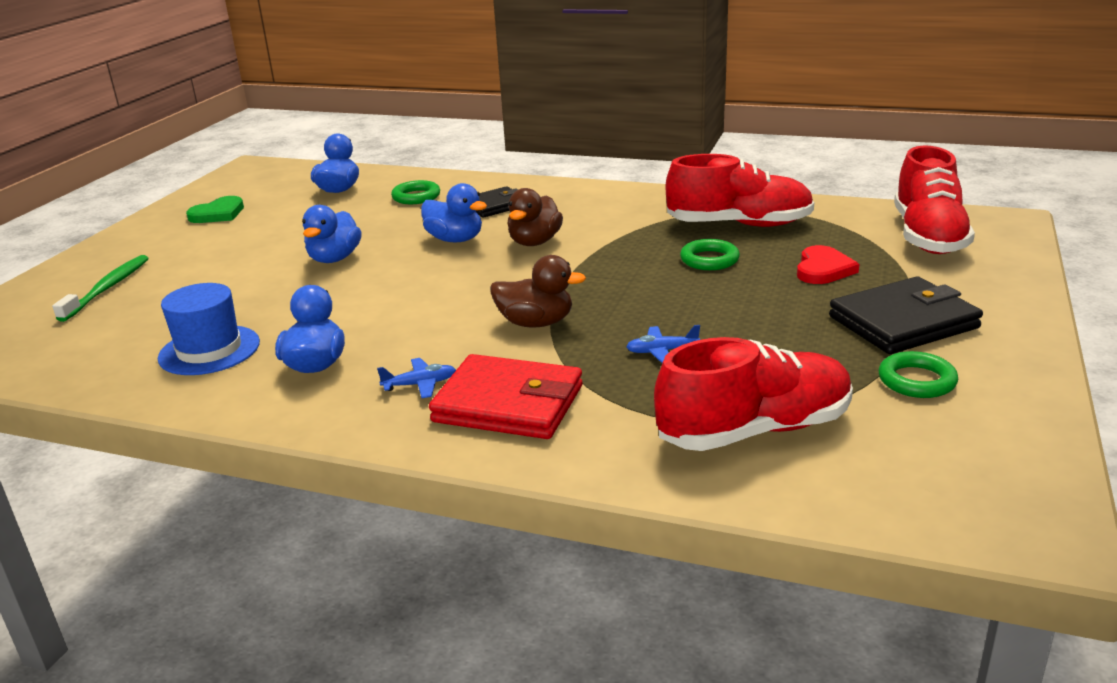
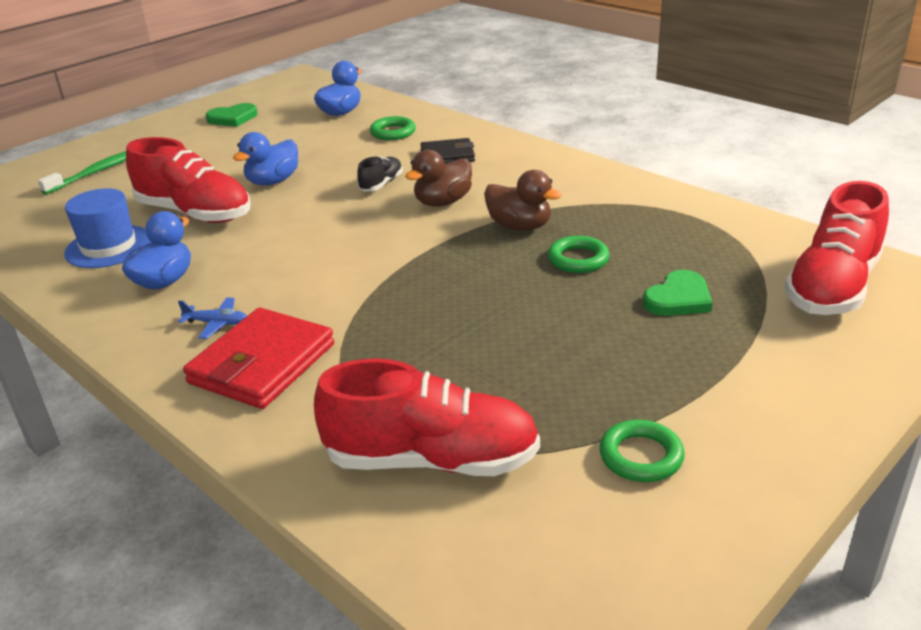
camera: 25 degrees right, 5 degrees up
(455, 239) = (381, 184): blue duck -> black shoe
(508, 404) = (262, 364): red wallet -> red wallet turned 75 degrees clockwise
(536, 323) = (362, 288): brown duck -> brown duck (519, 226)
(662, 351) = (436, 348): blue plane -> none
(739, 224) = (646, 226): red shoe -> red shoe (195, 213)
(823, 269) = (678, 298): red heart -> green heart
(903, 322) = (697, 383): black wallet -> none

